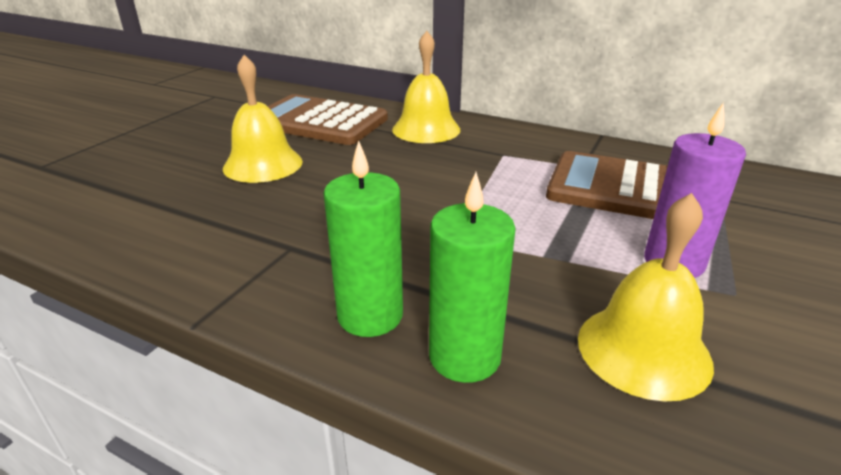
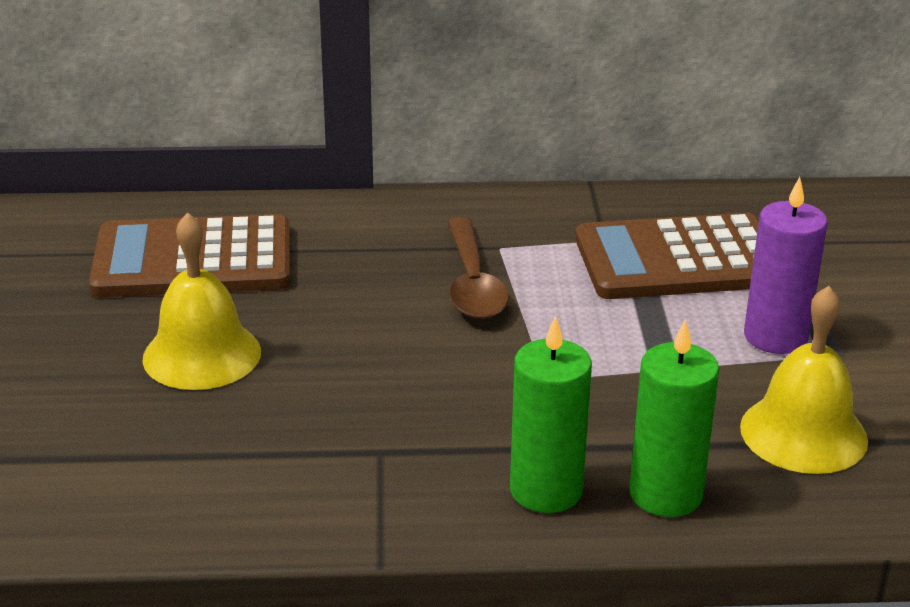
camera: 30 degrees left, 0 degrees up
(426, 129) = (361, 232): yellow bell -> none
(464, 169) = (473, 283): none -> brown spoon

